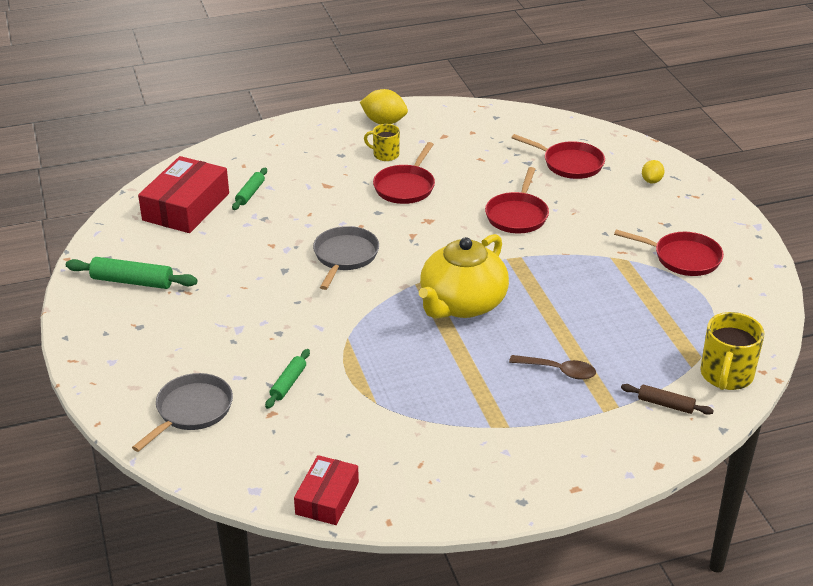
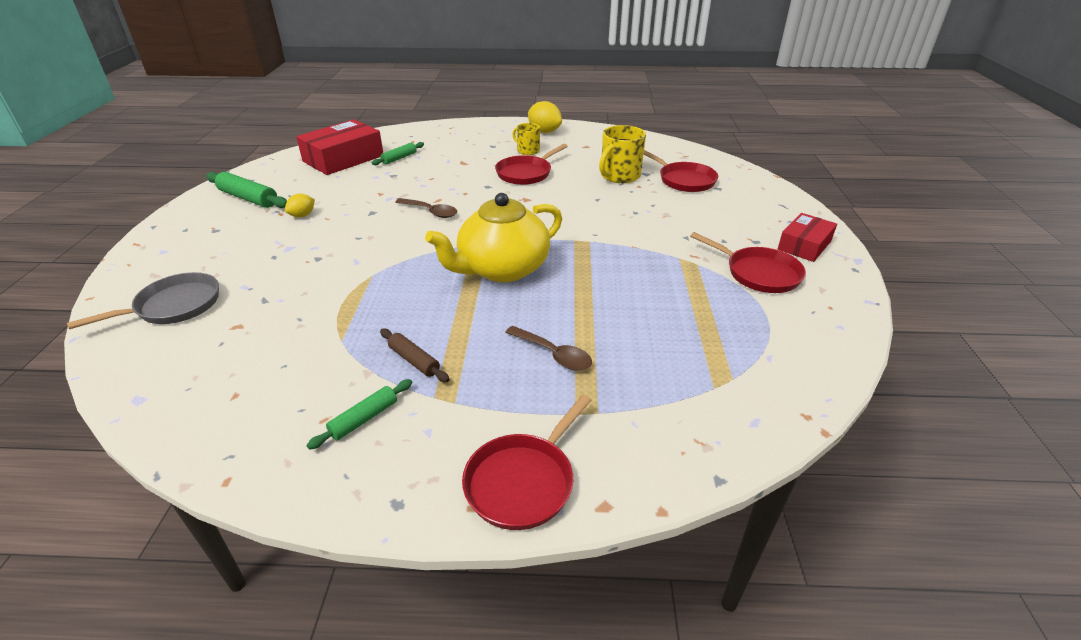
camera: 20 degrees right, 0 degrees up
(288, 383) = (280, 302): green rolling pin -> green rolling pin (364, 419)
(327, 498) = (194, 430): red box -> red box (804, 245)
(345, 256) = (431, 212): grey pan -> brown spoon
(517, 215) = (609, 209): red pan -> red pan (523, 481)
(651, 181) = (757, 204): yellow lemon -> yellow lemon (302, 215)
(665, 404) = (658, 425): brown rolling pin -> brown rolling pin (414, 360)
(726, 375) = (755, 408): yellow mug -> yellow mug (619, 176)

